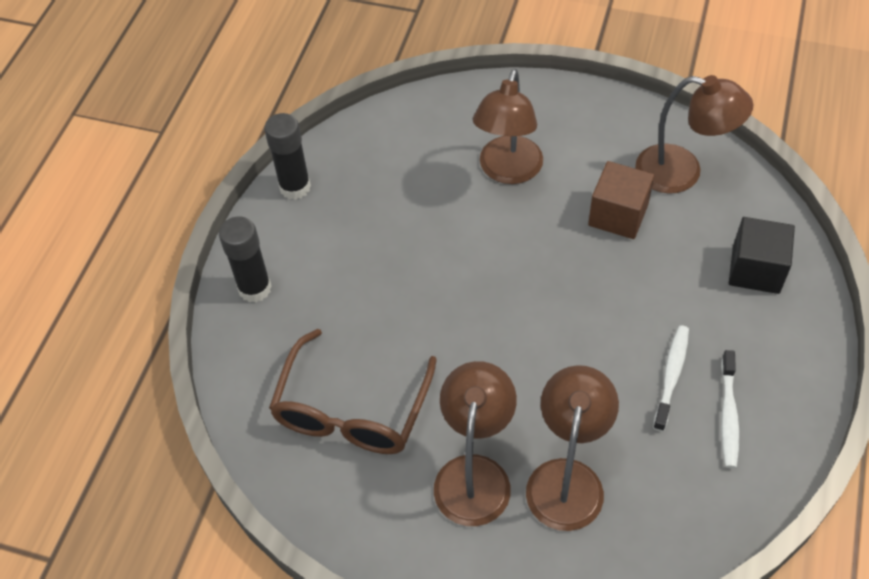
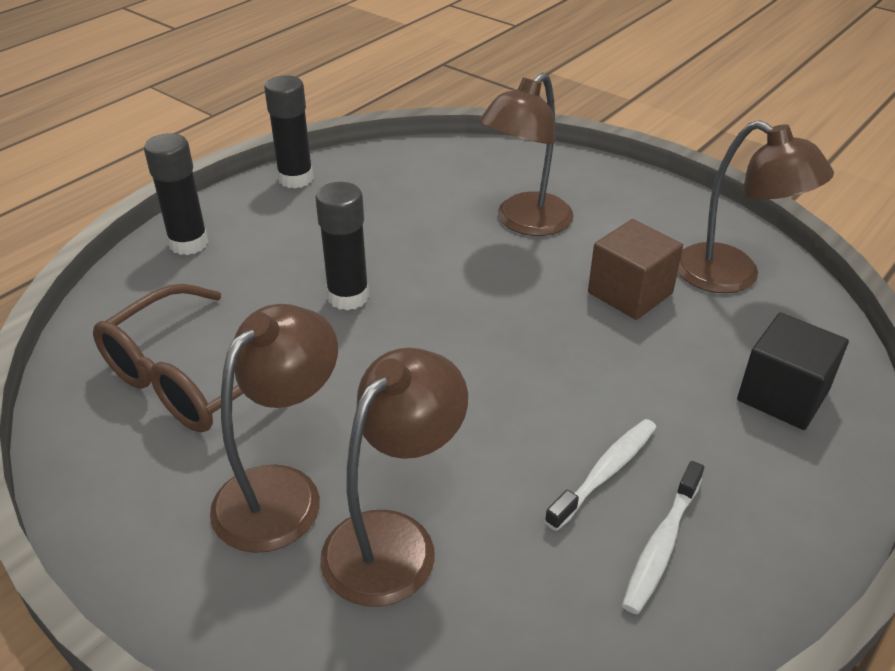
camera: 20 degrees right, 15 degrees down
(416, 295) = (348, 297): none -> black glue stick

